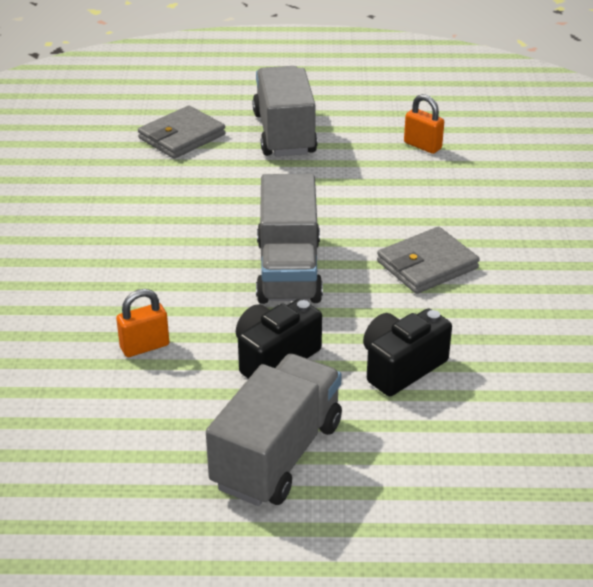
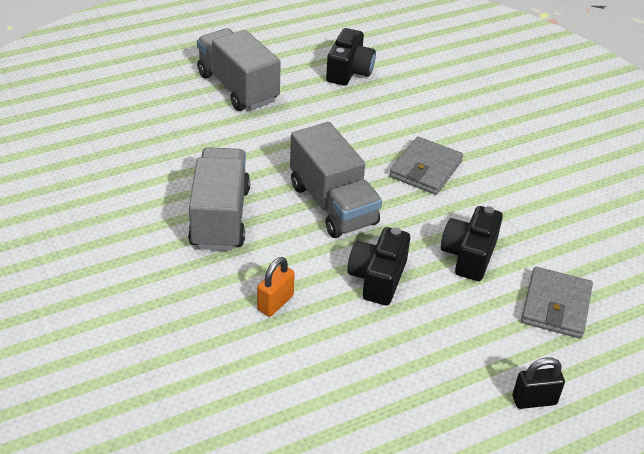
camera: 30 degrees left, 5 degrees up
(182, 136) = (157, 111): grey wallet -> grey wallet (555, 306)
(277, 454) = (439, 354): grey truck -> grey truck (220, 217)
(347, 542) = (534, 400): none -> black padlock
(422, 146) = (349, 71): orange padlock -> black camera

